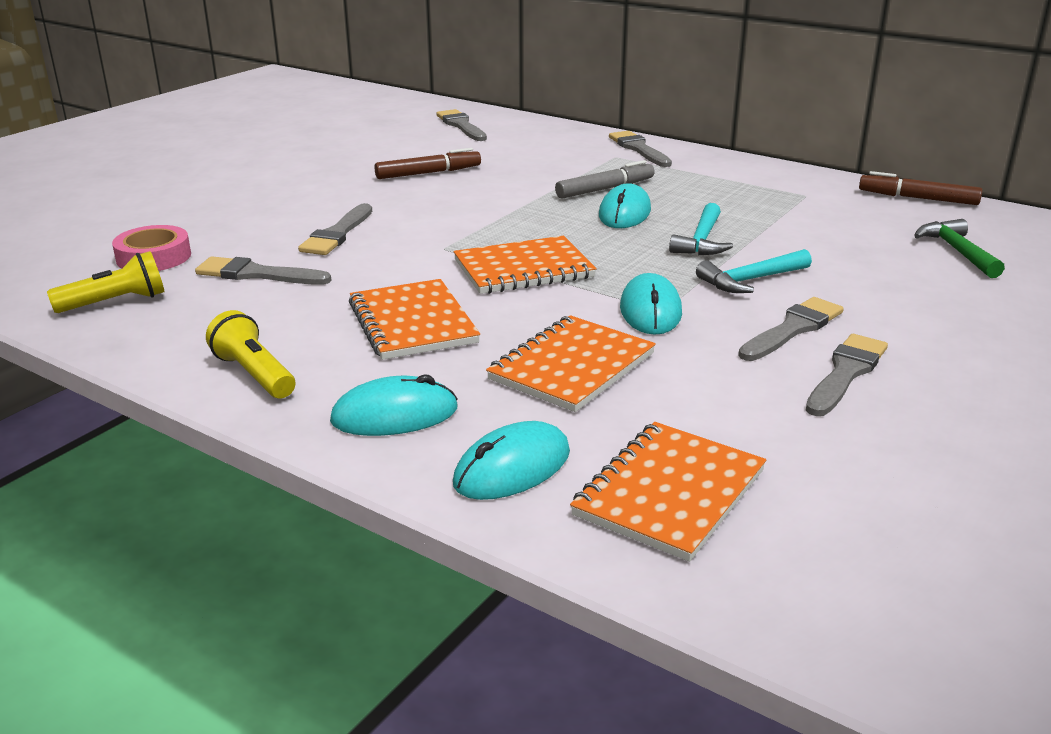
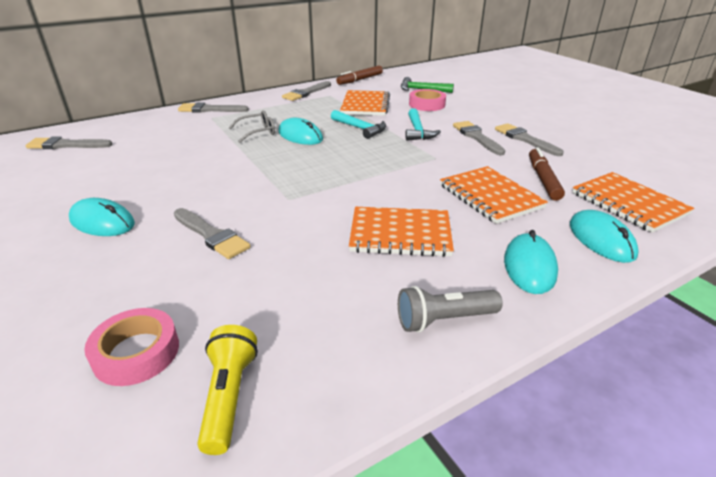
camera: 65 degrees left, 5 degrees up
(254, 374) = (444, 320): yellow flashlight -> grey flashlight
(257, 274) = (251, 289): grey brush -> grey brush (306, 93)
(428, 173) = (142, 176): brown marker -> brown marker (543, 179)
(523, 269) = (350, 180): orange notebook -> orange notebook (365, 105)
(605, 189) = (258, 132): grey marker -> grey glasses
(650, 310) = (435, 161): turquoise mouse -> turquoise mouse (102, 222)
(886, 267) = (427, 104): none -> pink tape

